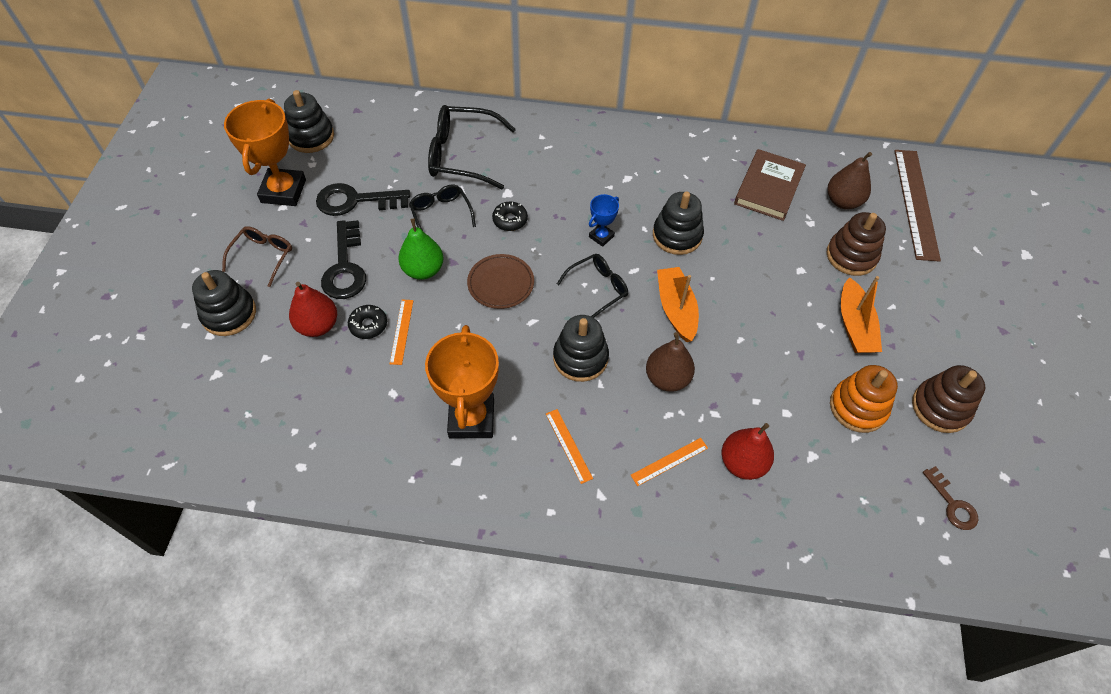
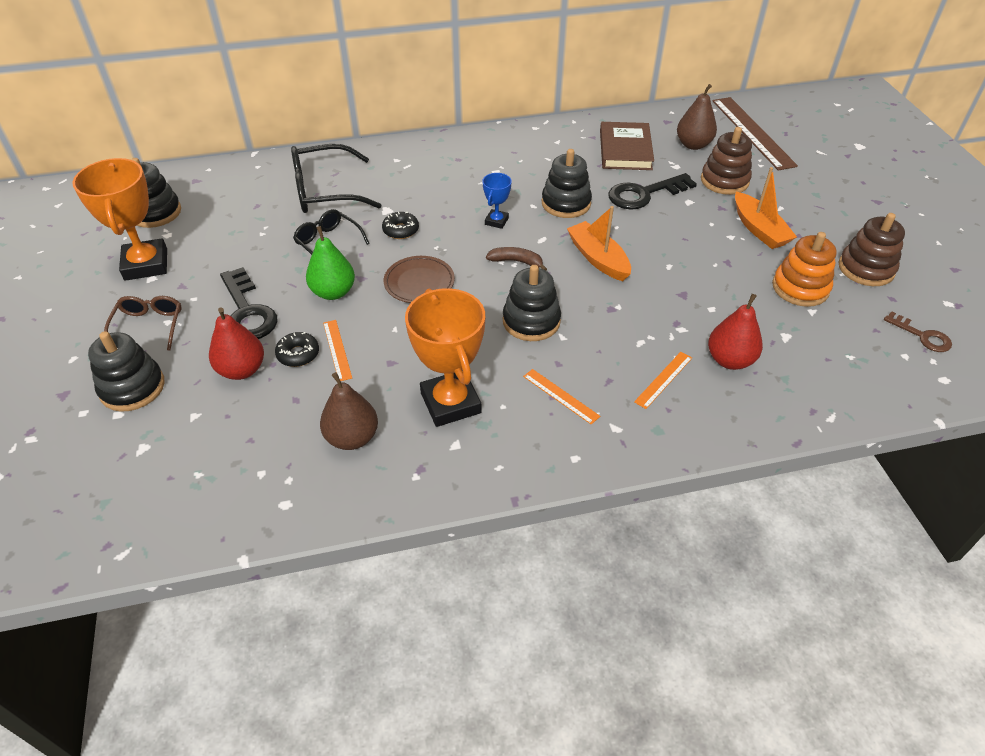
camera: 20 degrees left, 10 degrees down
(356, 201) = (231, 253): black key -> black key (644, 194)
(598, 288) = (516, 261): black glasses -> brown banana
(667, 378) = (622, 314): brown pear -> brown pear (352, 437)

